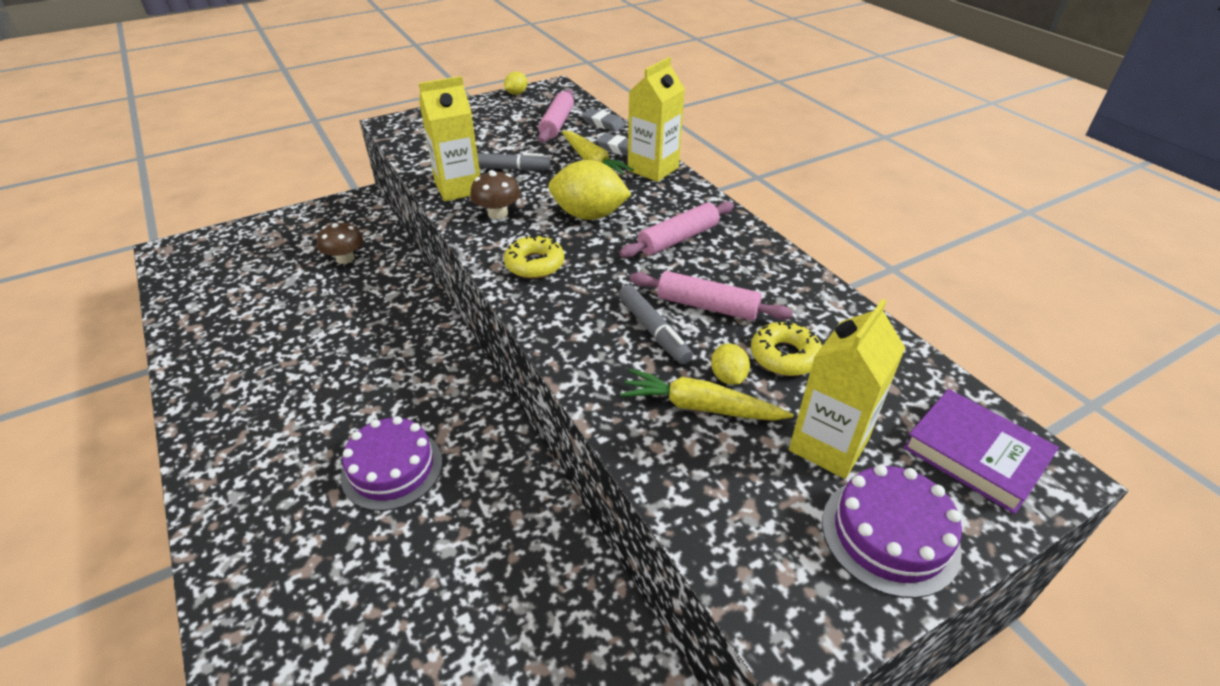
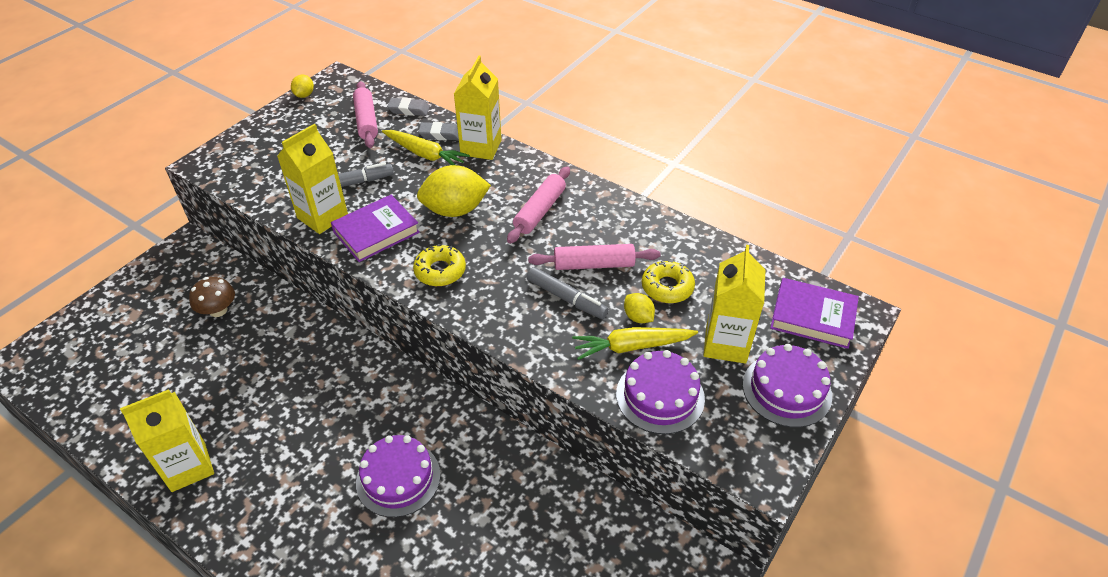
camera: 25 degrees left, 5 degrees up
(220, 382) = (188, 467): none -> yellow carton
(498, 213) = (376, 232): brown mushroom -> purple book
(703, 477) = (660, 396): none -> purple cake

